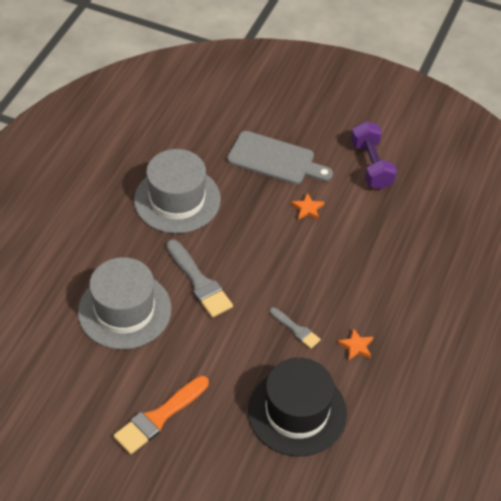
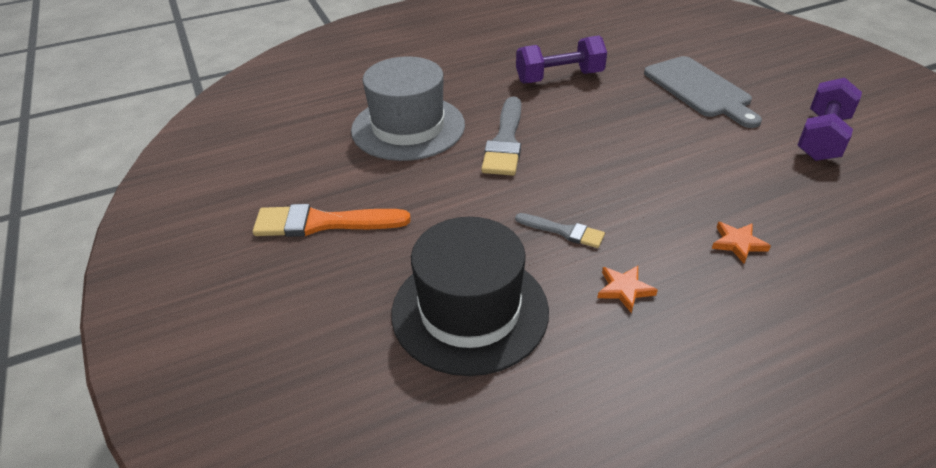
camera: 45 degrees right, 10 degrees down
(177, 200) = (559, 77): grey hat -> purple dumbbell
(296, 329) = (564, 231): grey brush -> grey brush turned 60 degrees counterclockwise
(307, 208) = (697, 139): orange star -> orange star (738, 243)

